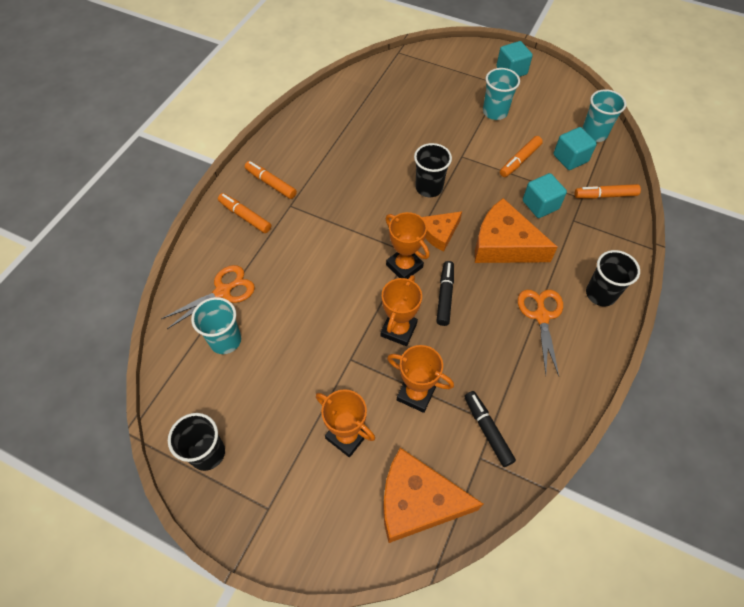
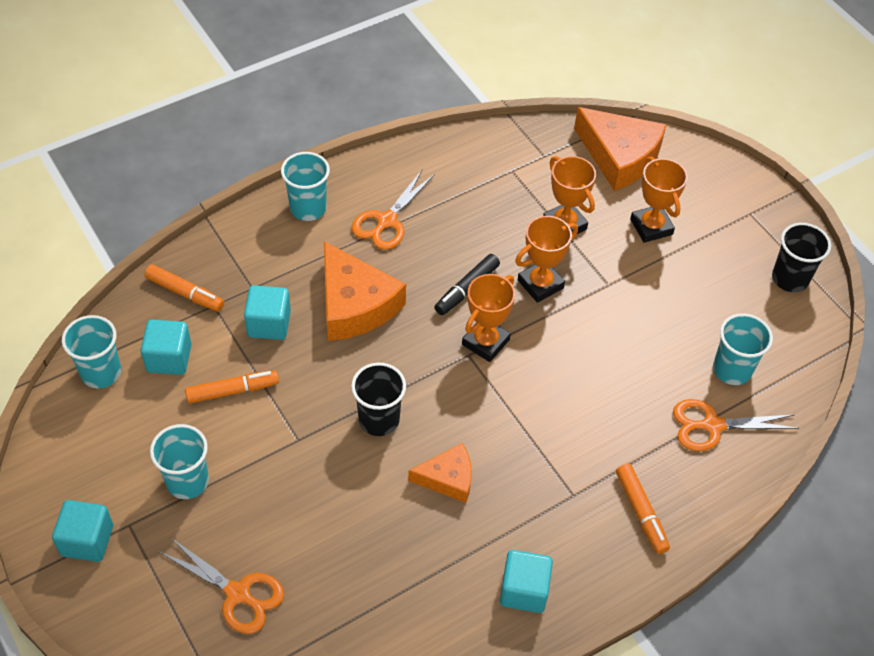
camera: 150 degrees left, 5 degrees down
(271, 183) = (581, 545): orange marker -> none
(289, 149) = (524, 590): none -> turquoise cube
(404, 266) = (485, 342): orange trophy -> orange trophy turned 45 degrees clockwise
(424, 85) = (238, 594): none -> orange scissors
(439, 233) = (415, 356): orange cheese -> orange cheese (448, 478)
(487, 430) = (521, 168): black marker -> none
(600, 294) = (308, 208): black cup -> turquoise cup

